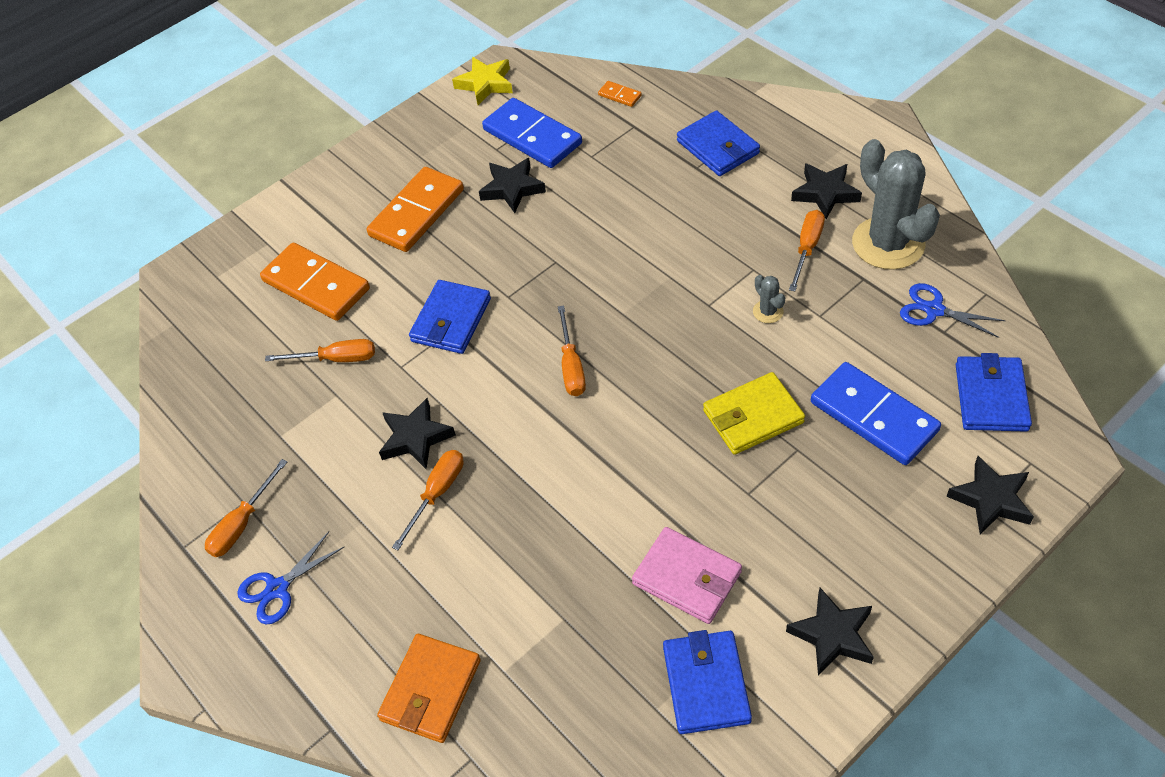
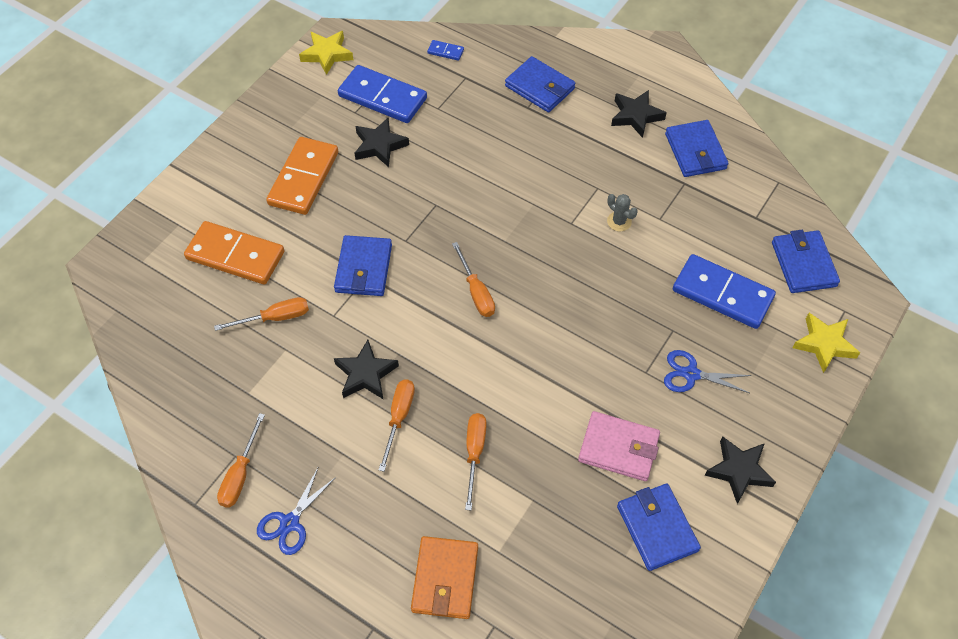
camera: 20 degrees left, 5 degrees up
(619, 95) = (445, 51): orange domino -> blue domino
(753, 416) = (632, 310): yellow wallet -> none
(807, 248) = (634, 164): orange screwdriver -> orange screwdriver (474, 453)
(888, 243) = (695, 151): grey cactus -> blue wallet
(934, 310) = (744, 201): blue scissors -> blue scissors (691, 374)
(991, 499) = (824, 344): black star -> yellow star

